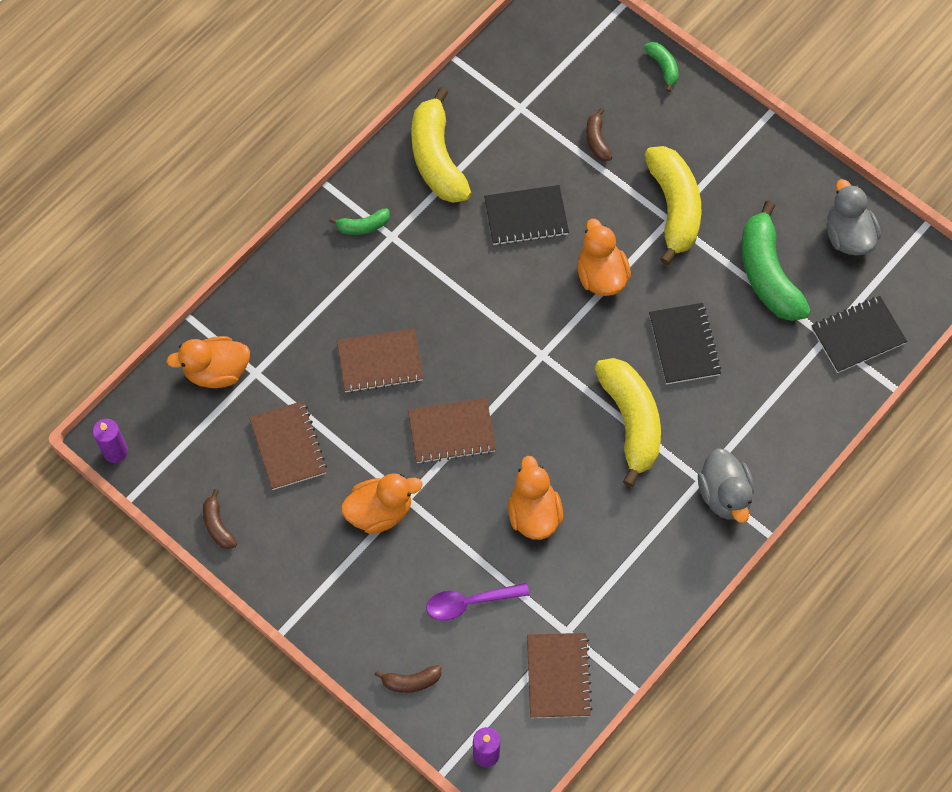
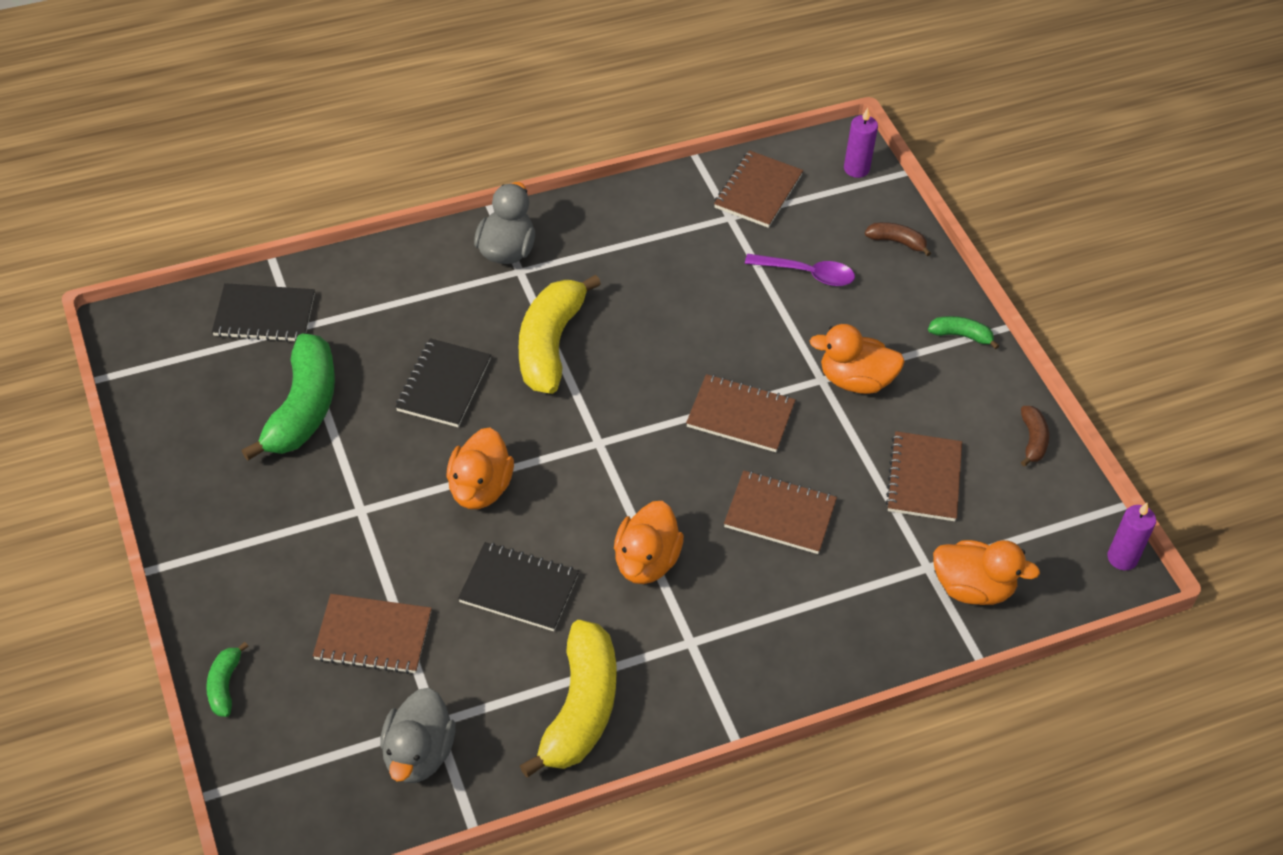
camera: 155 degrees left, 15 degrees down
(363, 226) = (718, 670): green banana -> green banana (961, 335)
(534, 513) = (700, 313): orange duck -> orange duck (646, 561)
(597, 140) = (373, 636): brown banana -> brown notebook
(674, 208) = (345, 519): yellow banana -> none
(848, 236) = (187, 405): grey duck -> grey duck (418, 754)

